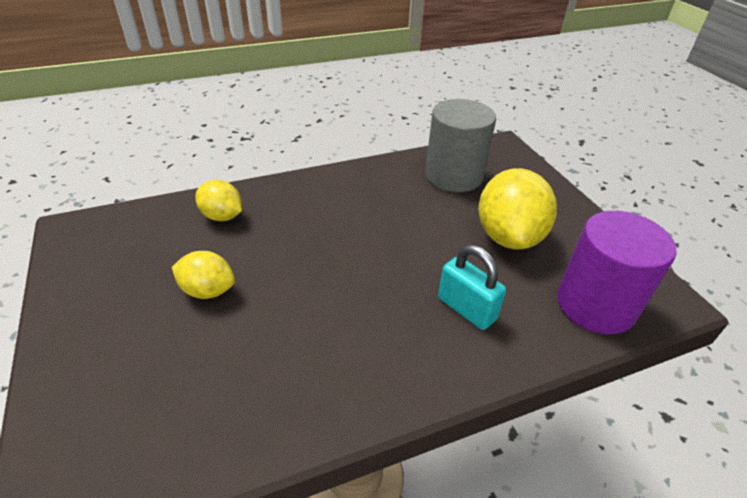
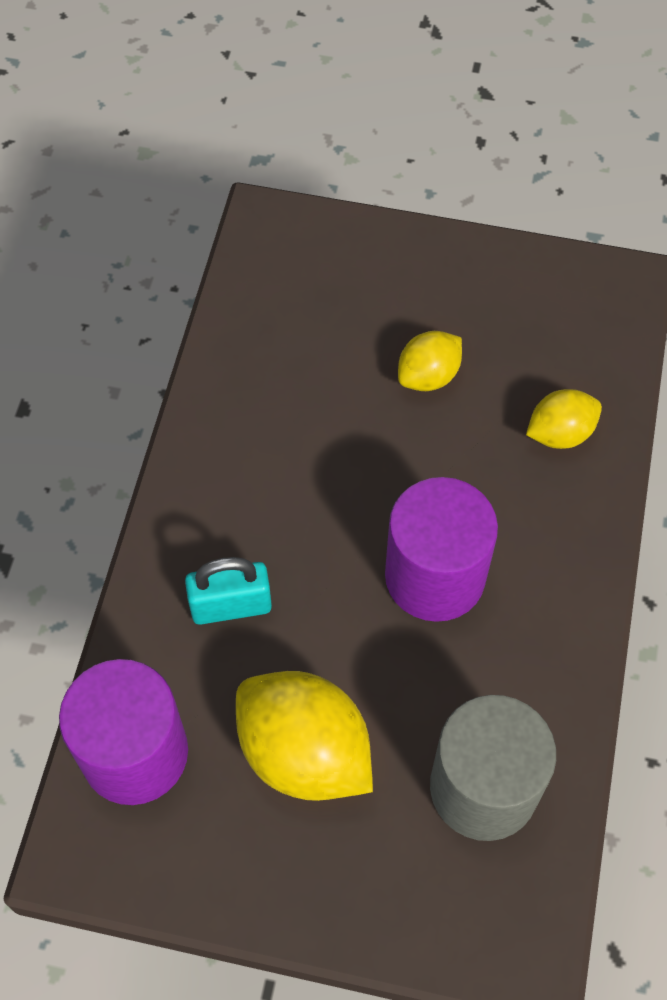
camera: 125 degrees right, 20 degrees up
(361, 230) = (435, 576): none -> purple cylinder

